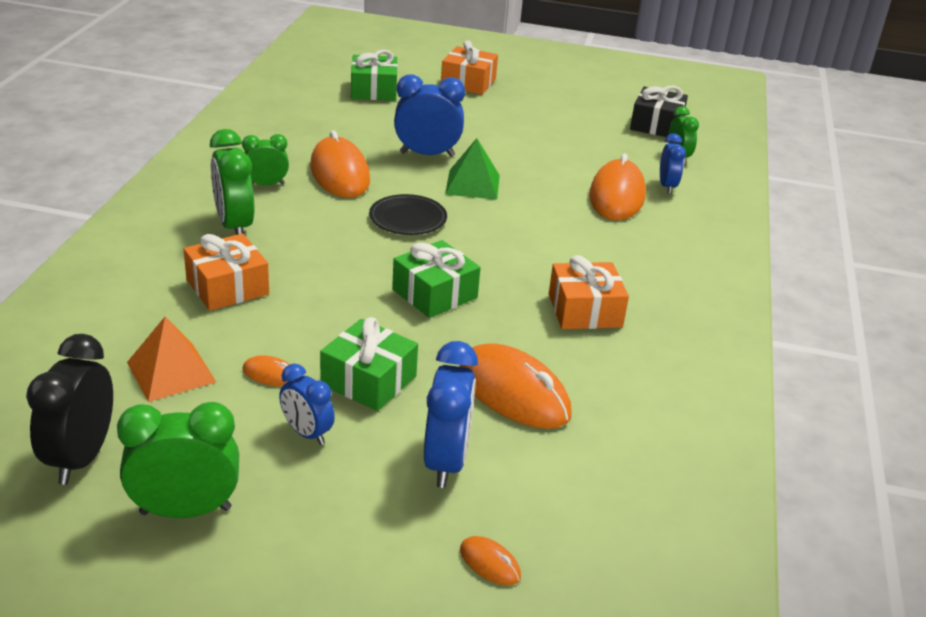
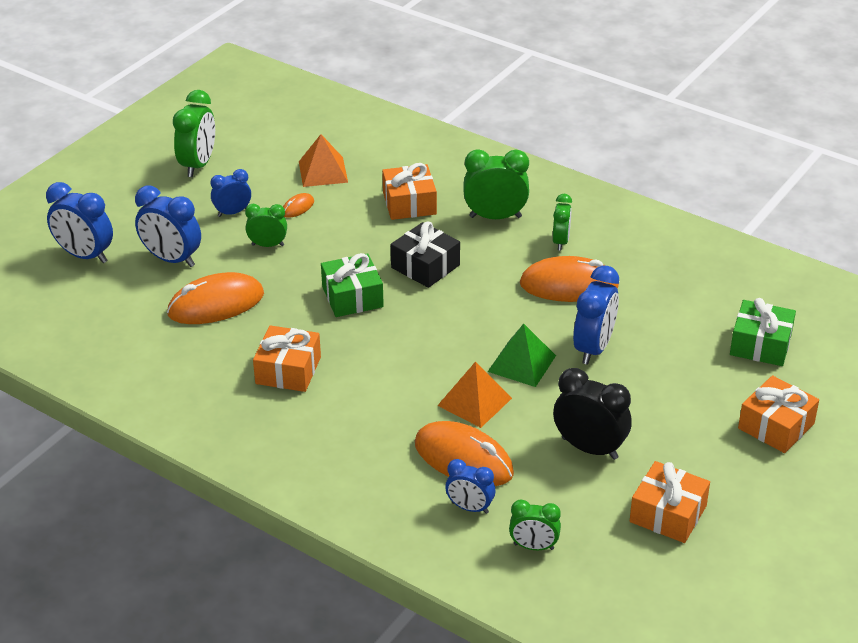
camera: 115 degrees right, 5 degrees up
(81, 458) = (262, 137): black clock -> black clock (589, 448)
(368, 380) = (268, 245): green gift -> green clock
(408, 219) = (472, 308): black plate -> none
(489, 563) = (85, 256): orange mouse -> blue clock
(542, 200) = (475, 401): none -> orange pyramid
(595, 113) = (668, 514): none -> orange gift
(656, 125) = (624, 562): black gift -> black gift (425, 266)

